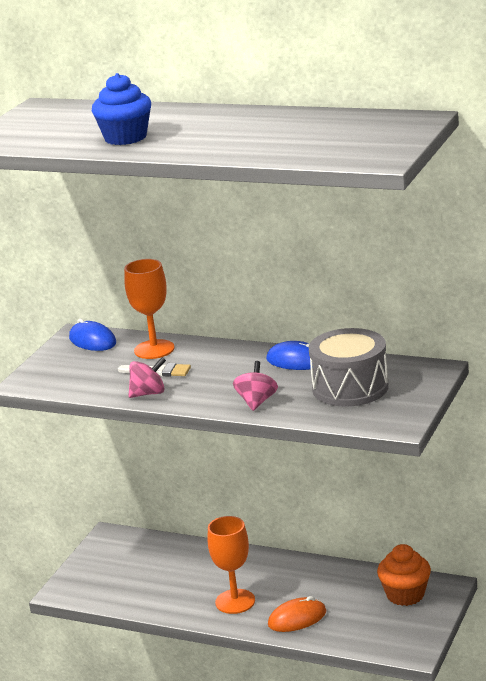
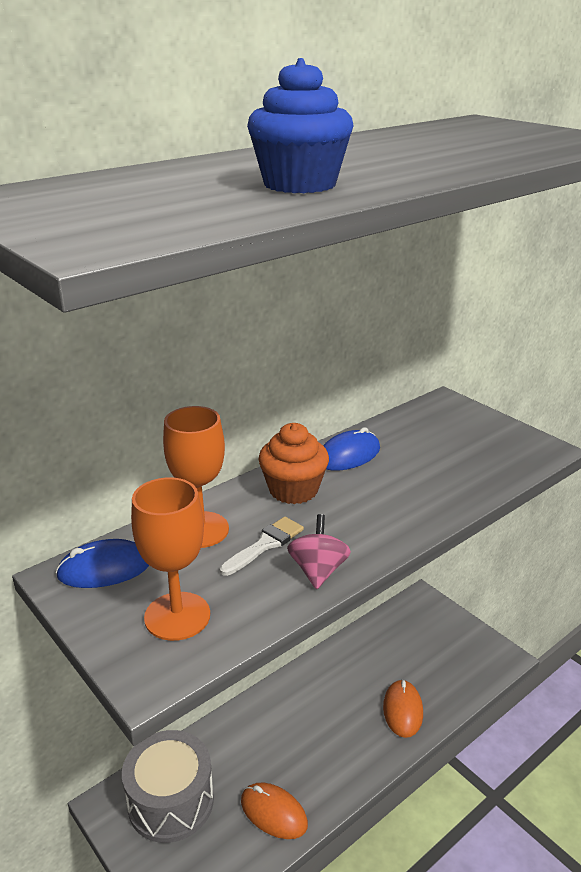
camera: 65 degrees left, 5 degrees up
(154, 596) = (273, 812): none -> orange mouse
(235, 601) = (339, 745): orange goblet -> orange goblet (177, 616)
(257, 402) = (421, 505): pink spinning top -> none
(350, 388) = (442, 447): grey drum -> grey drum (171, 801)
(405, 595) = (417, 626): orange cupcake -> orange cupcake (293, 490)

